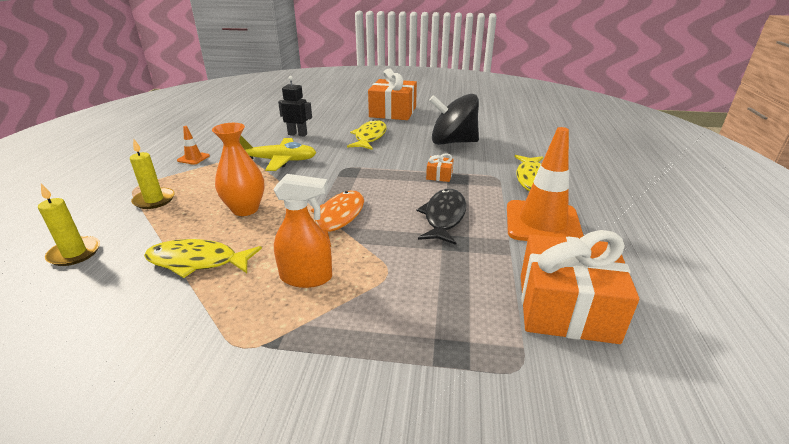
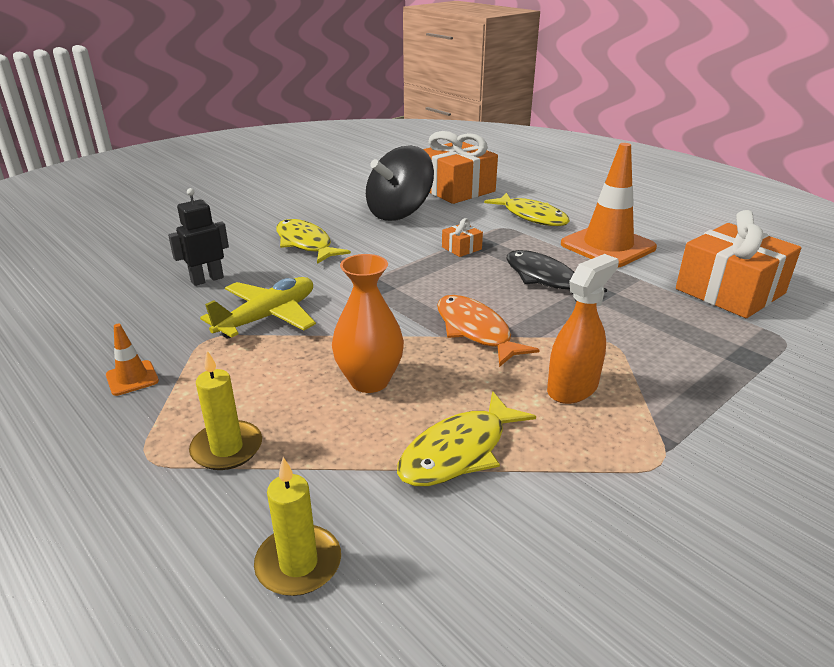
camera: 50 degrees left, 0 degrees up
(393, 112) = (261, 207): orange gift -> orange gift (456, 189)

